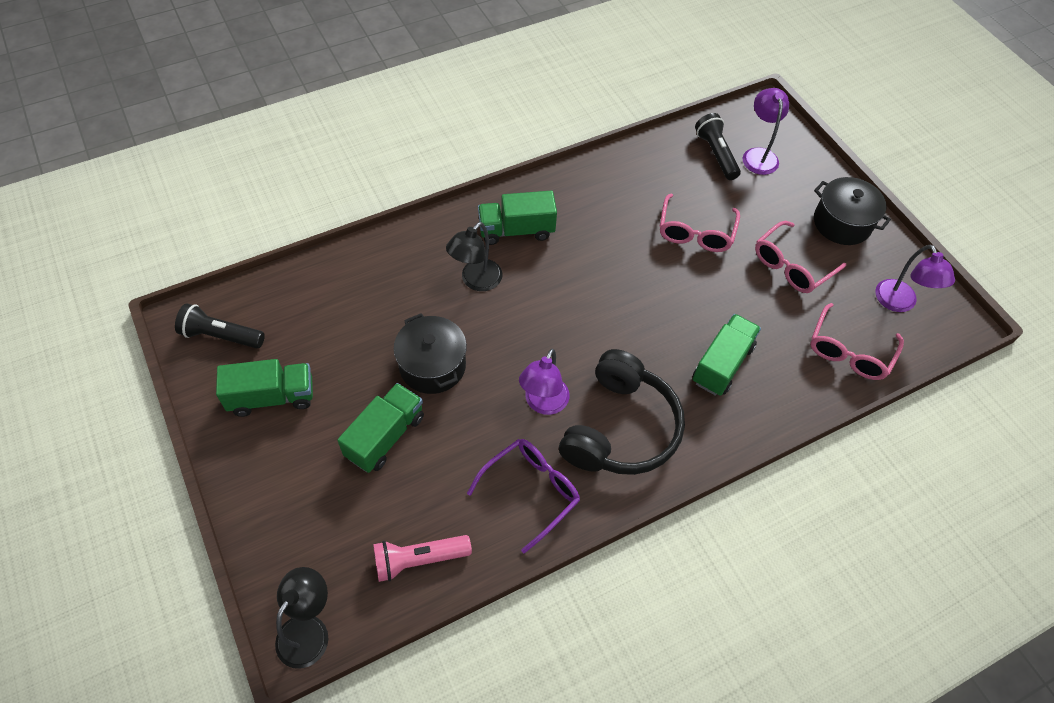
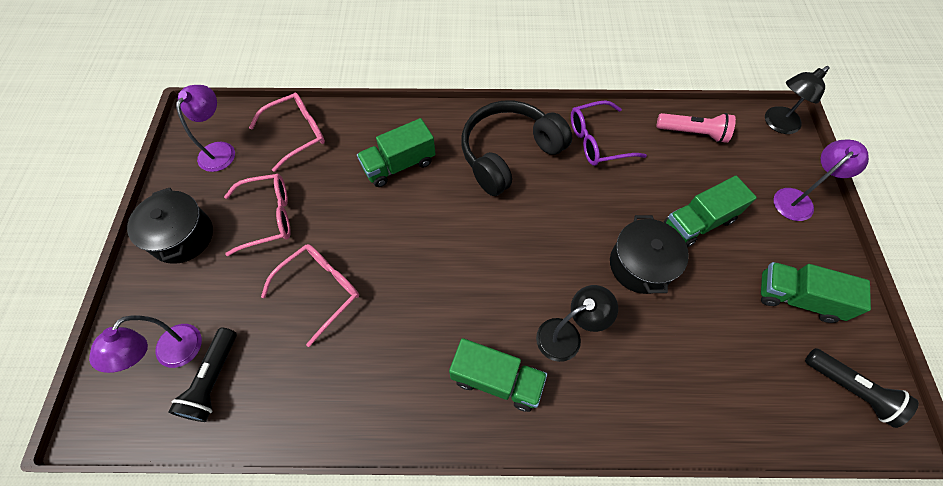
camera: 150 degrees left, 5 degrees up
(543, 403) = (558, 195): purple lamp -> purple lamp (798, 199)

